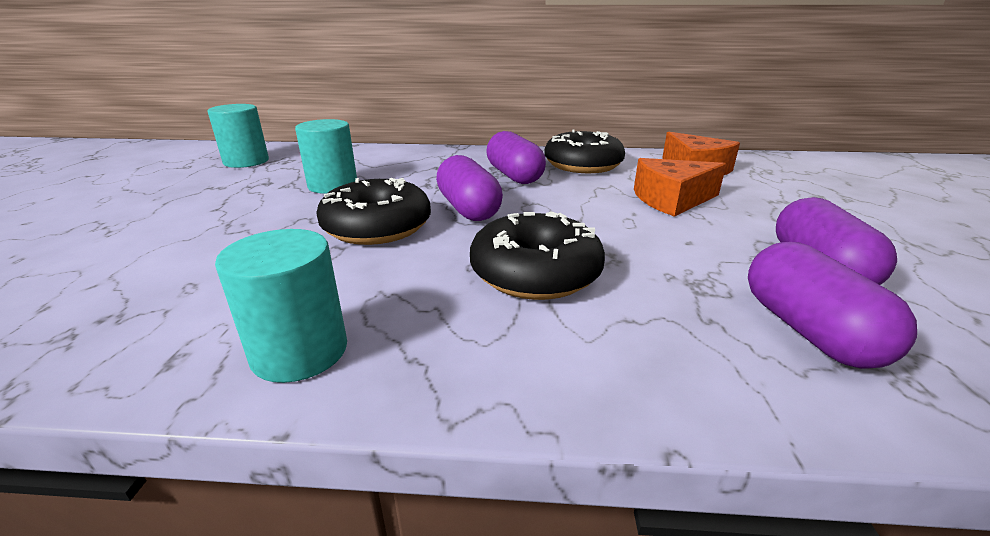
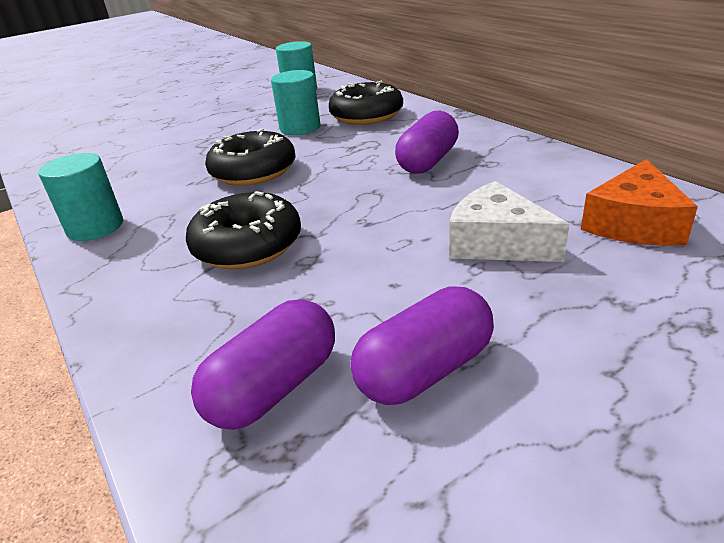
camera: 55 degrees right, 5 degrees up
(468, 209) = (326, 179): purple capsule -> none
(583, 165) = (519, 171): black donut -> black donut (366, 115)
(671, 200) = (496, 243): orange cheese -> white cheese

